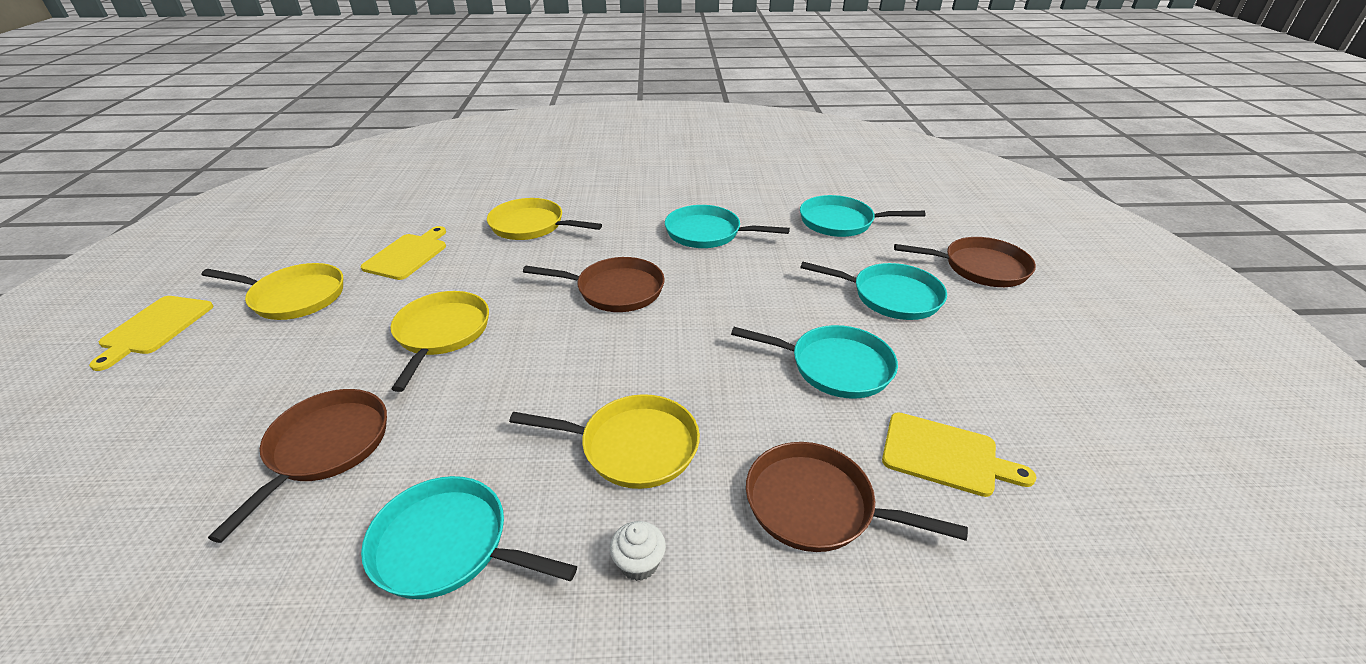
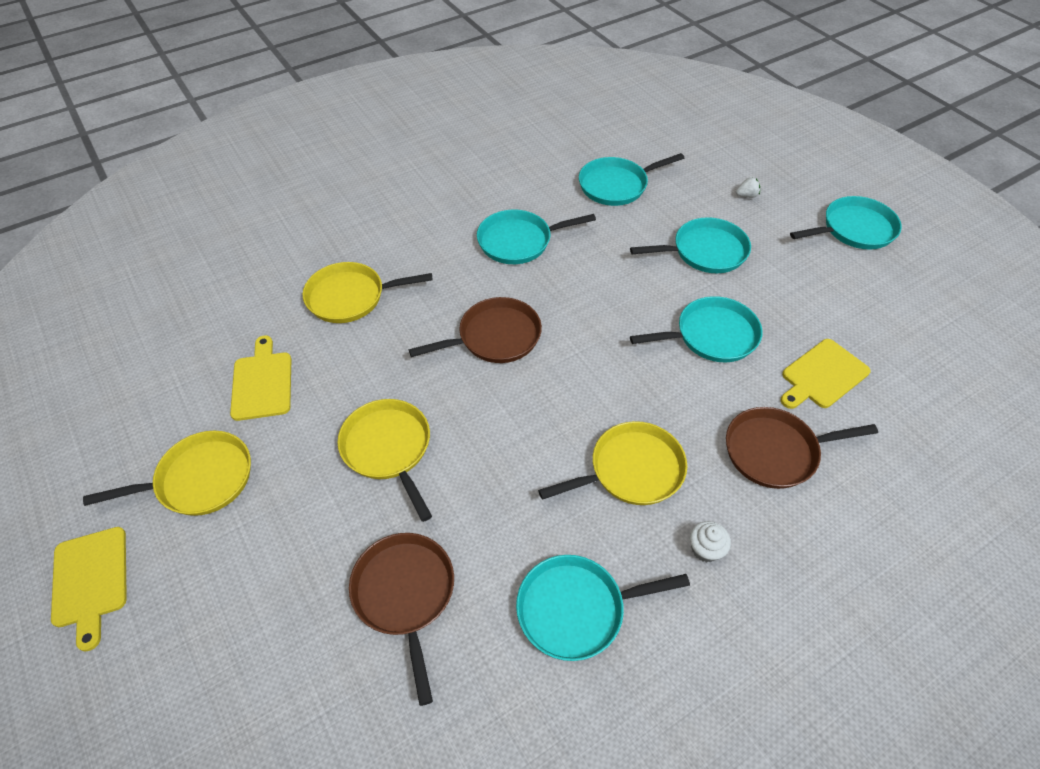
camera: 30 degrees left, 15 degrees up
(945, 455) = (822, 375): yellow cutting board -> yellow cutting board turned 150 degrees clockwise
(980, 267) = (746, 195): brown pan -> white strawberry
(1102, 335) = (854, 229): none -> turquoise pan

